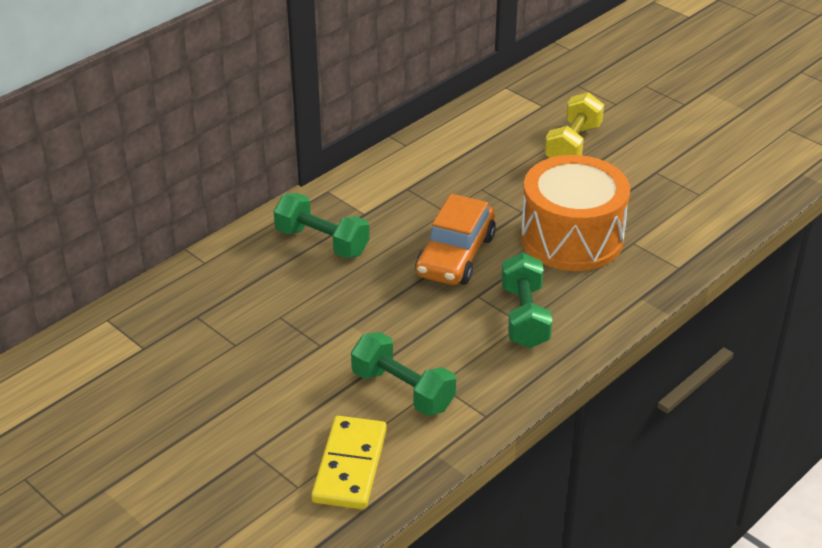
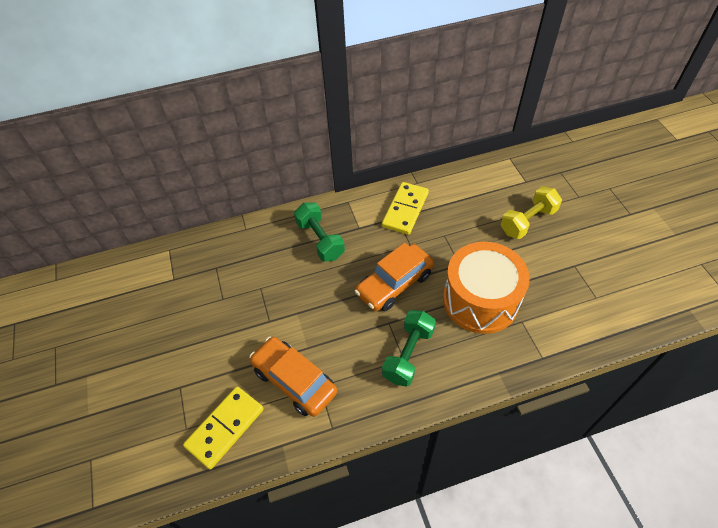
camera: 30 degrees right, 15 degrees up
(403, 390) = (294, 381): green dumbbell -> orange car
(411, 177) = (405, 210): none -> yellow domino

